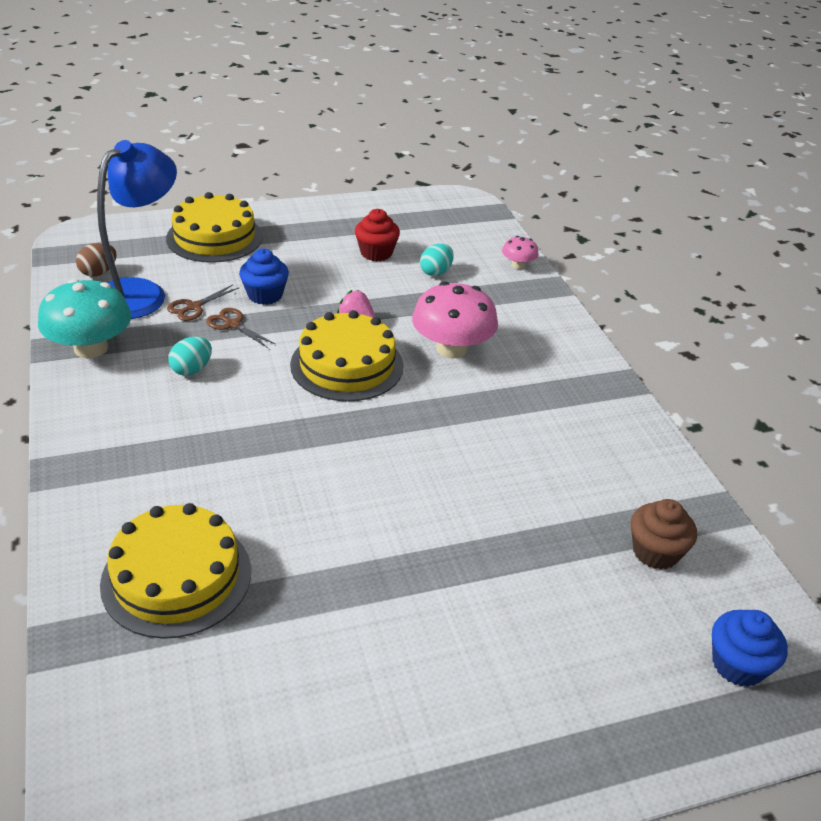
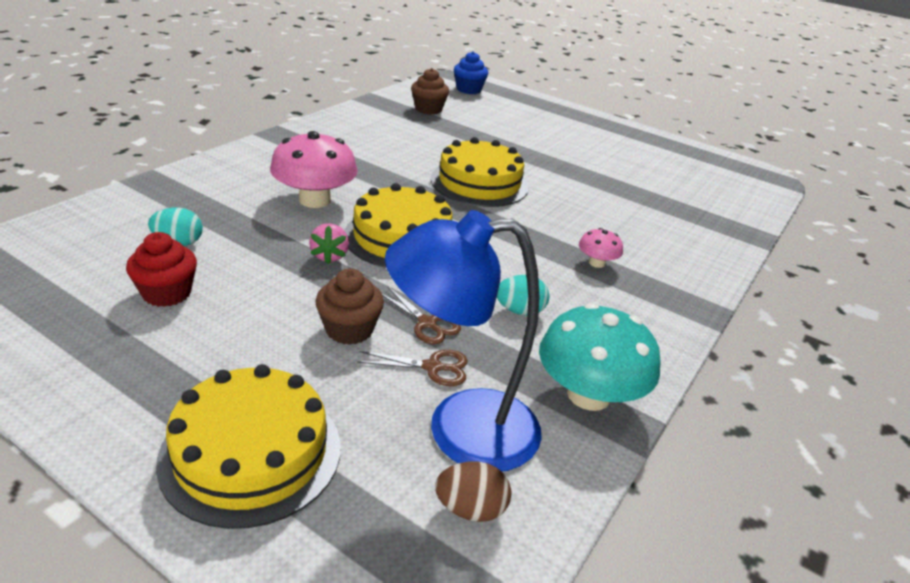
camera: 130 degrees left, 5 degrees down
(176, 577) = (667, 221): yellow cake -> yellow cake (479, 183)
(232, 324) = (427, 323): brown scissors -> brown scissors turned 45 degrees counterclockwise
(265, 295) = (349, 330): blue cupcake -> brown cupcake
(518, 265) = (115, 204): pink mushroom -> pink mushroom (596, 263)

